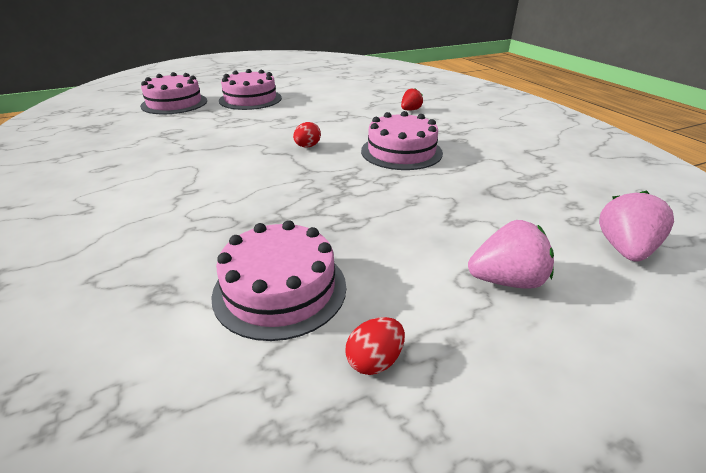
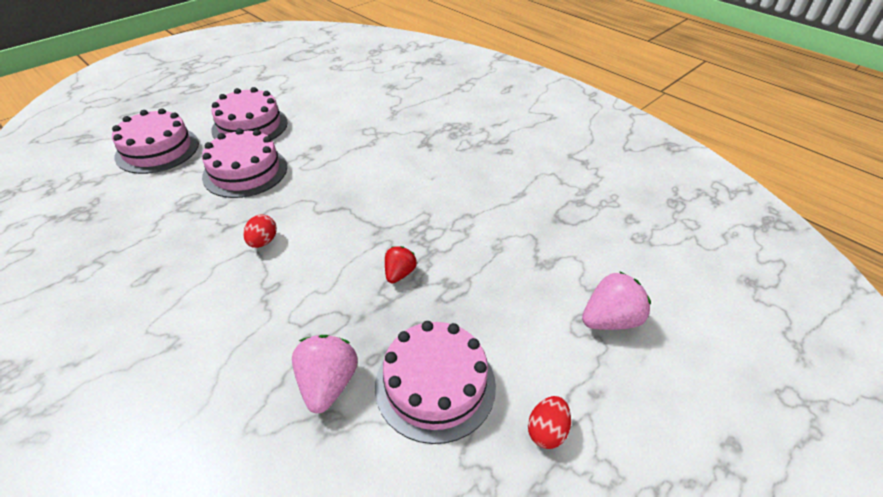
camera: 20 degrees left, 10 degrees up
(307, 146) = (359, 193): red egg -> red egg (263, 242)
(401, 152) = (458, 181): pink cake -> pink cake (245, 171)
(410, 110) = (438, 114): red strawberry -> red strawberry (399, 273)
(624, 249) = (682, 261): pink strawberry -> pink strawberry (328, 384)

